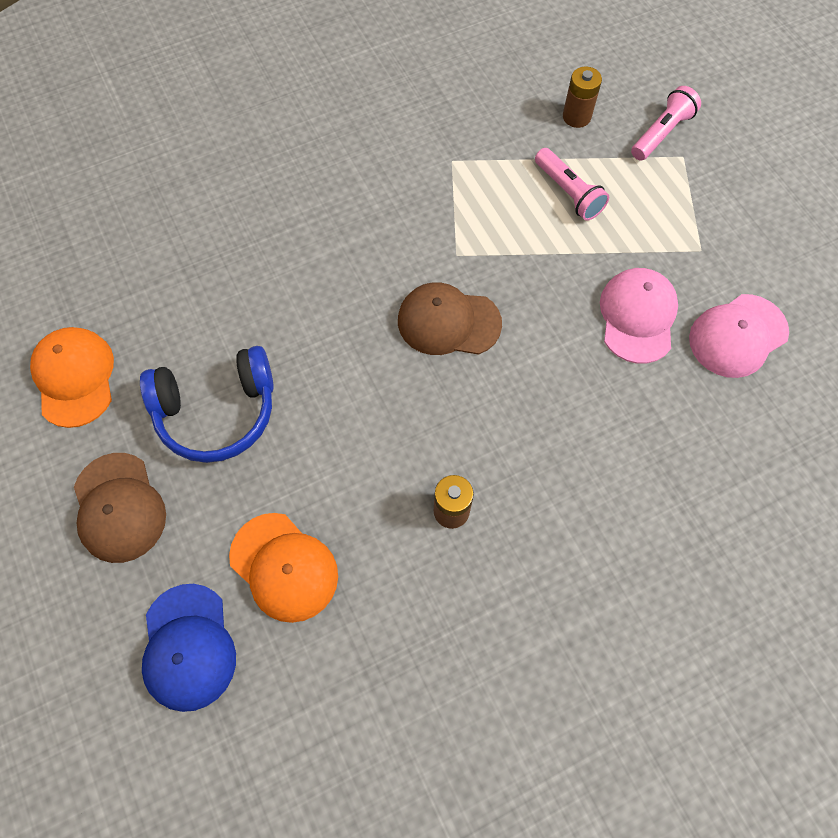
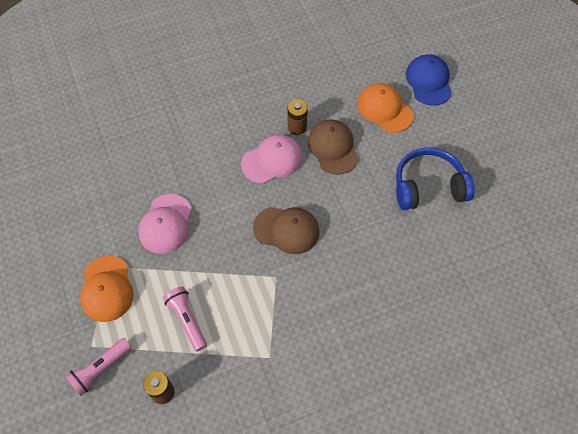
camera: 175 degrees left, 5 degrees down
(75, 377) = (518, 213): orange cap -> orange cap (107, 289)
(119, 507) = (475, 142): brown cap -> brown cap (333, 148)
(737, 336) = (108, 207): pink cap -> pink cap (272, 160)

